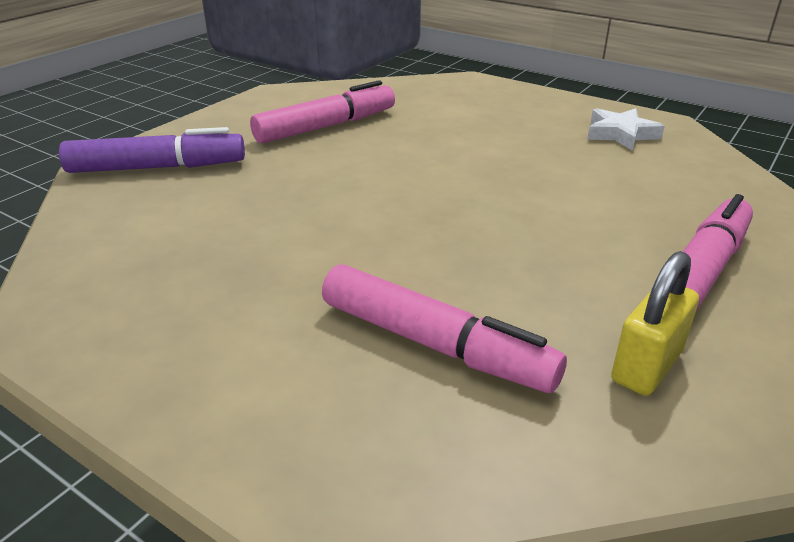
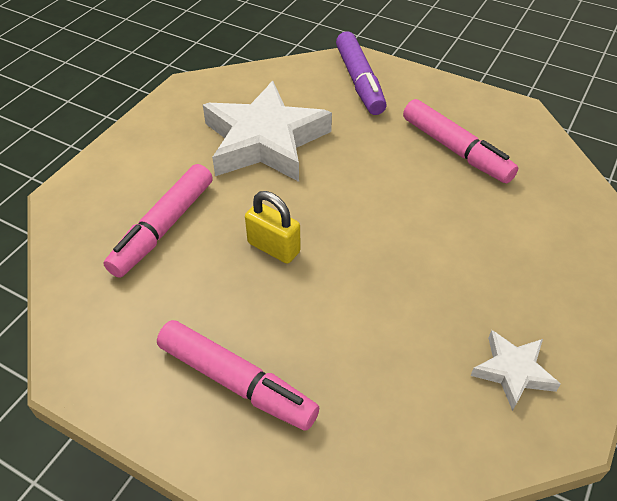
camera: 85 degrees right, 15 degrees up
(252, 244) = (265, 141): none -> white star
(646, 366) = (134, 326): yellow padlock -> yellow padlock (274, 247)

